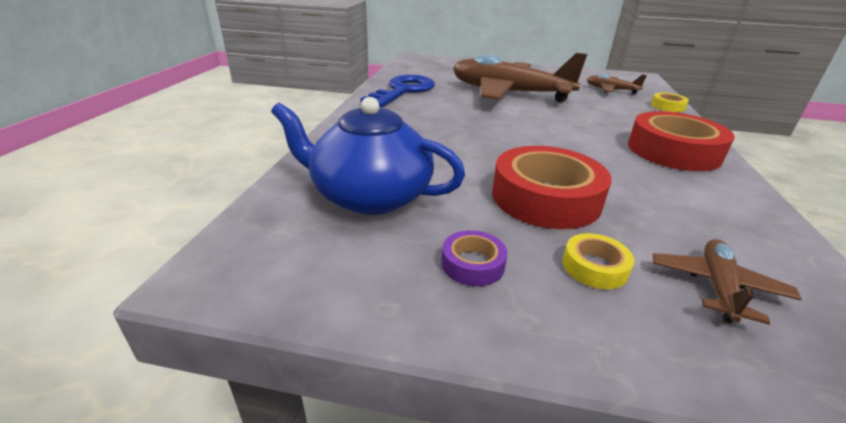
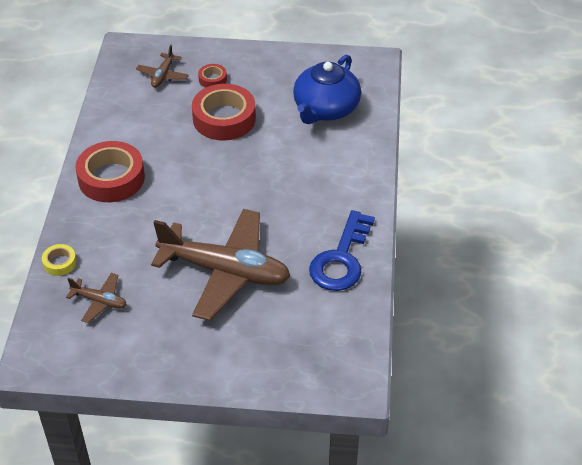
camera: 175 degrees right, 15 degrees up
(370, 196) = (325, 109): blue teapot -> blue teapot turned 105 degrees clockwise
(472, 264) = (267, 75): purple tape -> none
(594, 267) = (212, 79): yellow tape -> red tape

